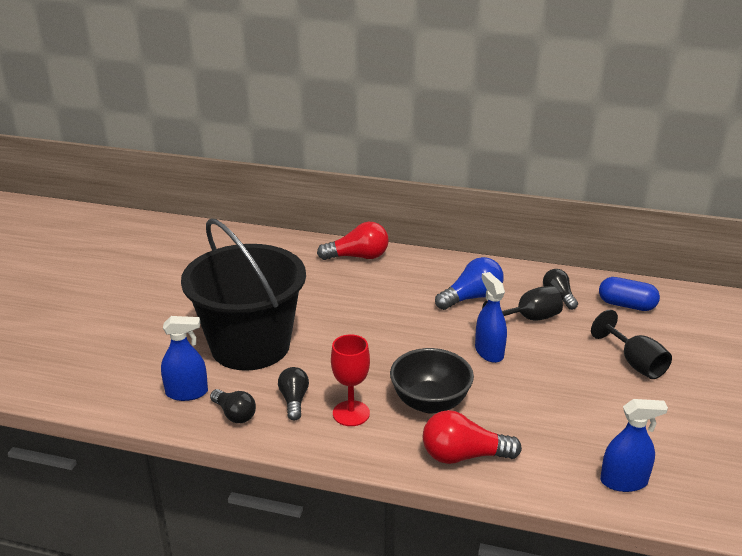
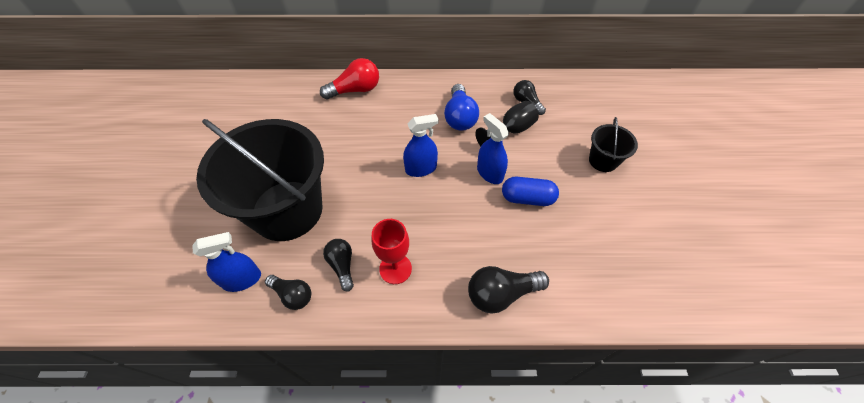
camera: 15 degrees left, 25 degrees up
(430, 402) = (458, 240): black bowl -> none
(463, 456) = (501, 293): red light bulb -> black light bulb
(471, 297) = (460, 117): blue light bulb -> blue light bulb turned 135 degrees clockwise
(623, 481) = (631, 289): blue spray bottle -> blue spray bottle (421, 168)
(626, 305) = (579, 101): blue capsule -> blue capsule (527, 198)
(635, 363) = (603, 160): black goblet -> black bucket

